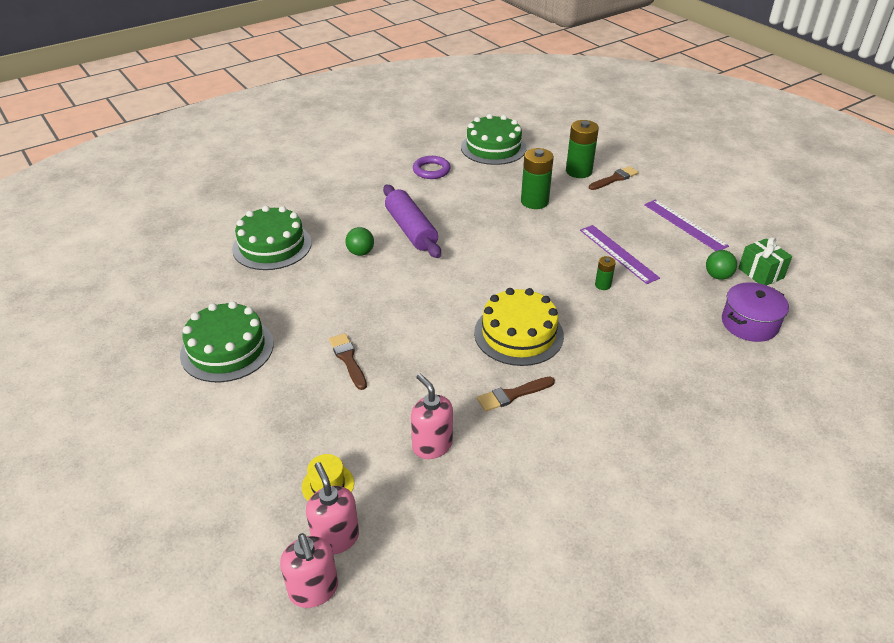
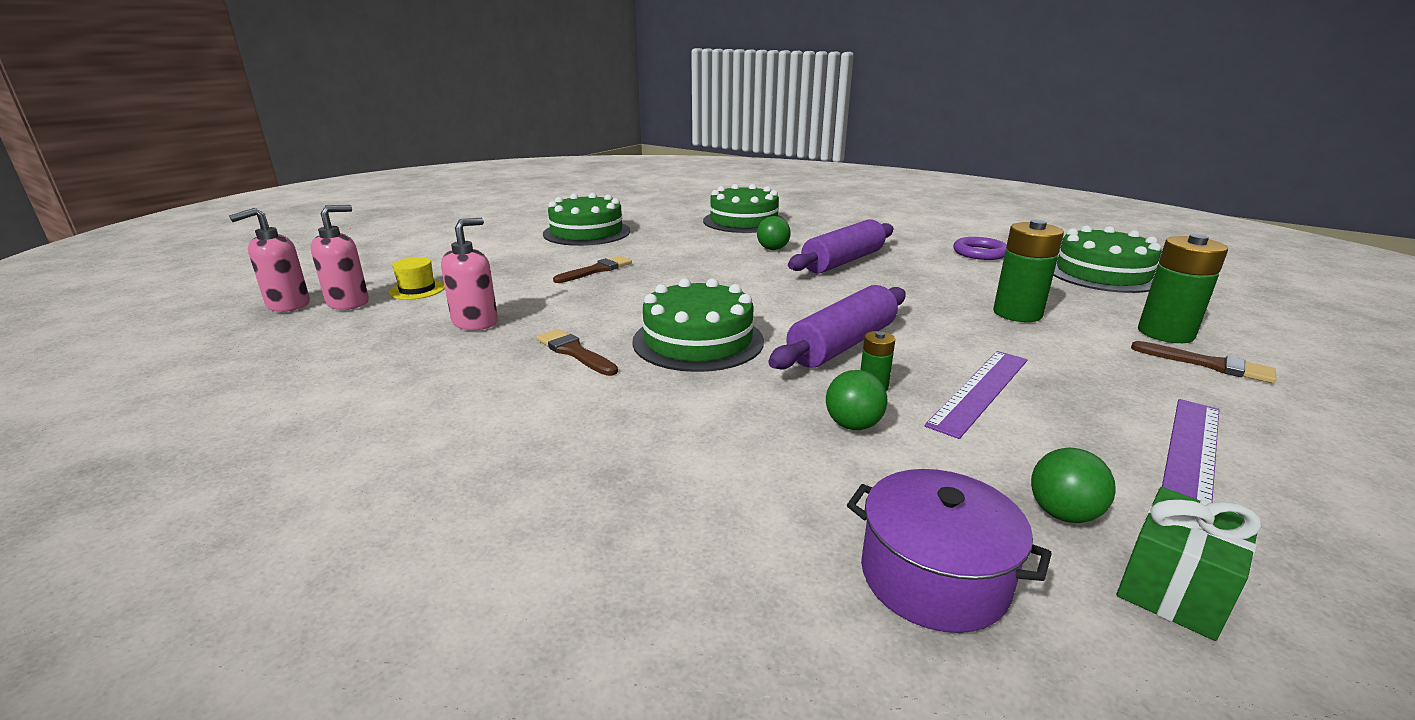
camera: 70 degrees right, 15 degrees down
(518, 334) = (698, 341): yellow cake -> green cake
(548, 278) = (842, 344): none -> purple rolling pin
(639, 305) = (853, 425): none -> green ball

